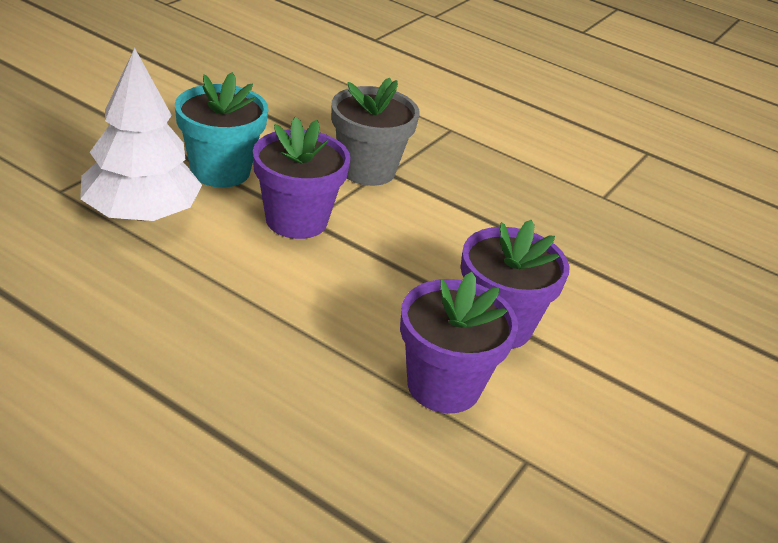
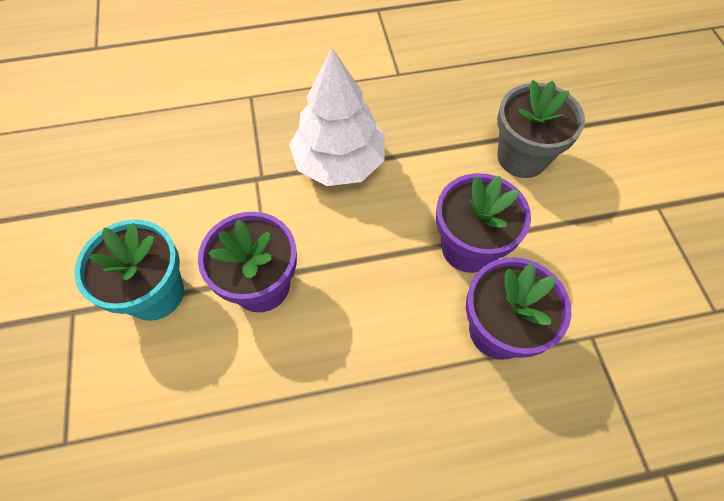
camera: 40 degrees left, 25 degrees up
(142, 213) = (154, 396): white tree -> white tree (339, 162)
(367, 170) = (246, 189): grey flower pot -> grey flower pot (522, 157)

